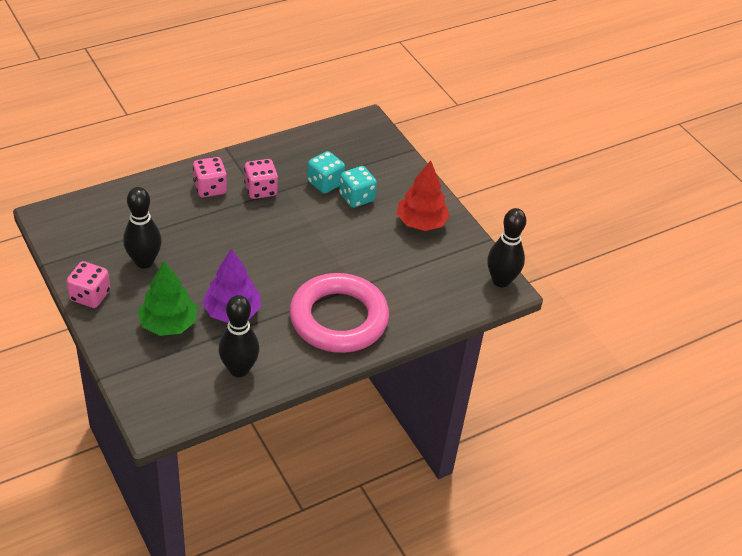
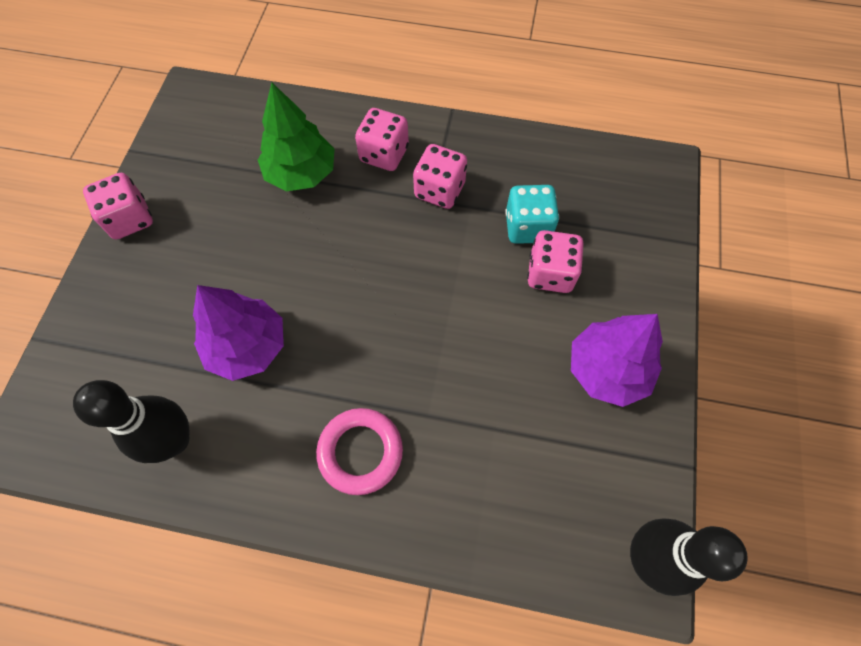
camera: 45 degrees right, 20 degrees up
(144, 262) = (223, 210): black bowling pin -> none
(168, 324) = (166, 314): green tree -> green tree (301, 173)
(339, 318) = (360, 452): pink ring -> pink ring, size x0.54
(356, 198) = (550, 273): turquoise dice -> pink dice
(421, 222) = (607, 370): red tree -> purple tree

